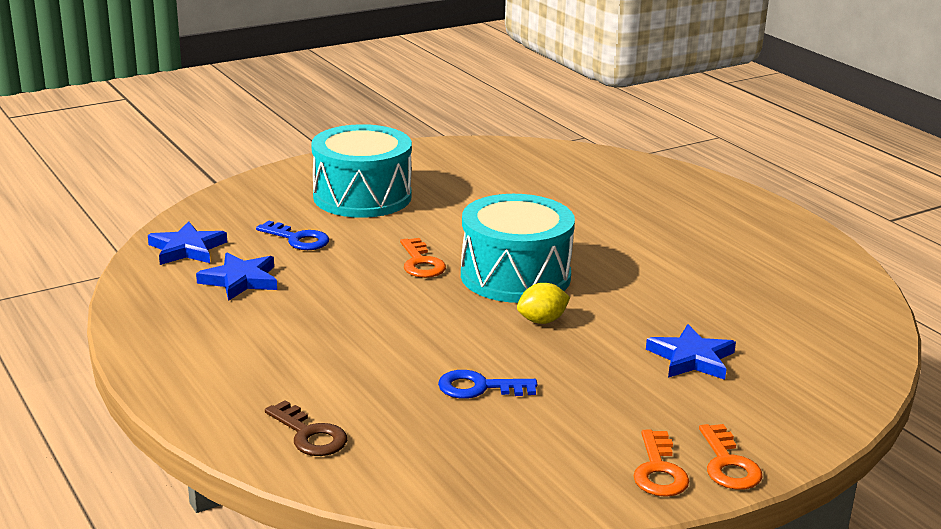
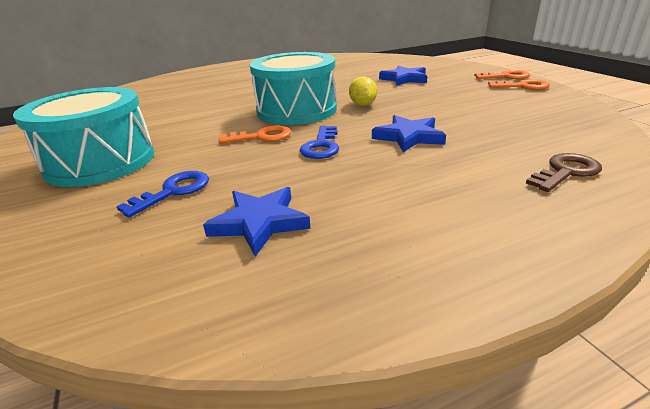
camera: 80 degrees left, 5 degrees up
(187, 249) = (140, 274): blue star -> blue star (409, 137)
(479, 387) = (457, 119): blue key -> blue key (321, 146)

